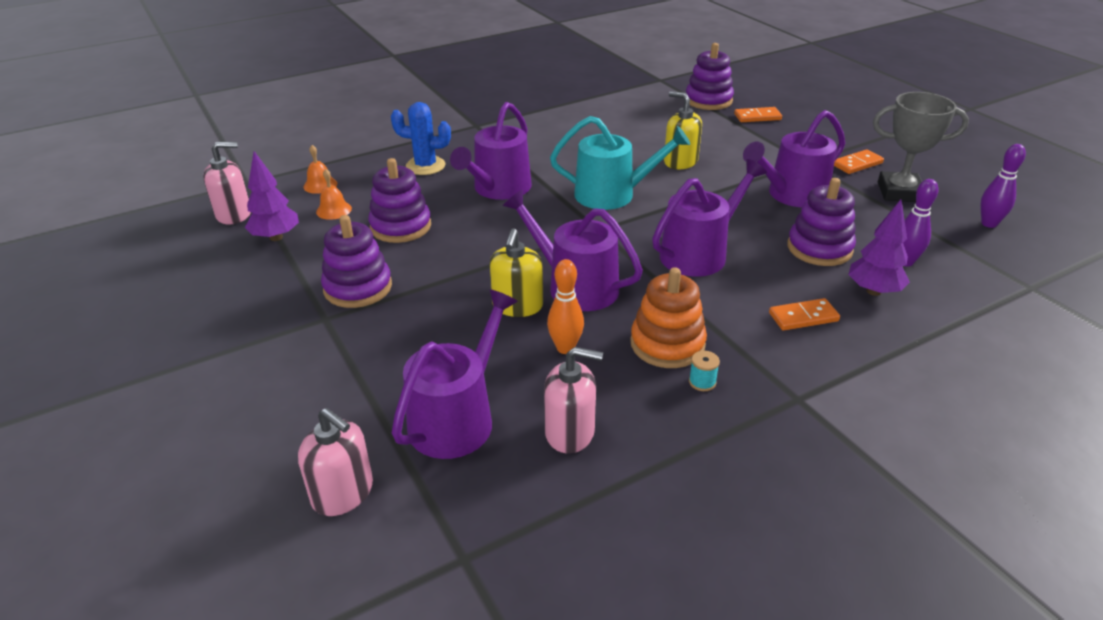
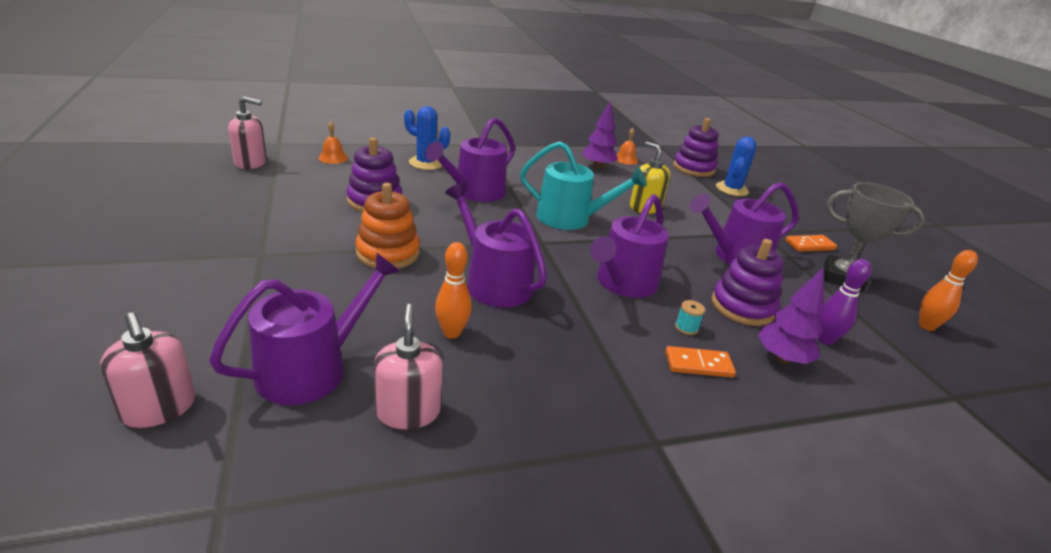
camera: 10 degrees right, 5 degrees down
(276, 237) = (270, 186): purple tree -> purple tree (597, 167)
(334, 210) = (330, 177): orange bell -> orange bell (625, 159)
(358, 288) = (306, 238): purple stacking toy -> none
(517, 306) = (431, 286): yellow soap dispenser -> none
(570, 432) = (408, 411): pink soap dispenser -> pink soap dispenser turned 120 degrees counterclockwise
(667, 344) = (550, 354): orange stacking toy -> orange stacking toy (388, 253)
(699, 253) = (623, 283): purple watering can -> purple watering can turned 150 degrees clockwise
(702, 382) = (565, 399): turquoise spool -> turquoise spool (686, 327)
(757, 117) = (731, 189): orange domino -> blue cactus
(989, 223) = (926, 326): purple bowling pin -> orange bowling pin

